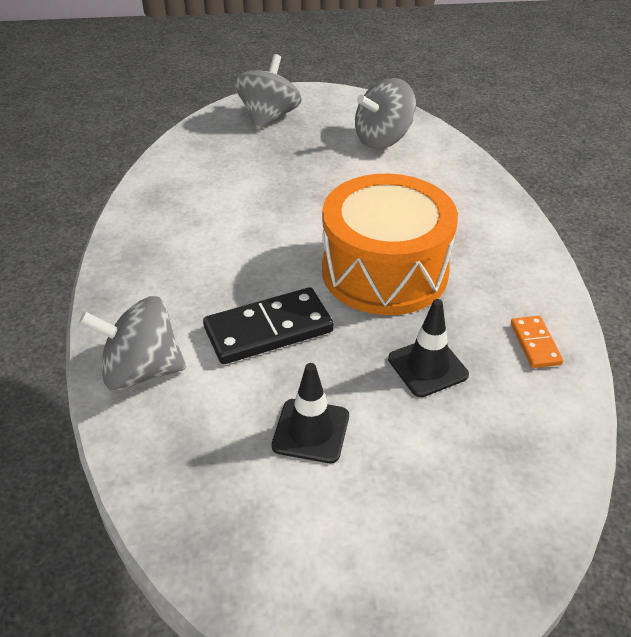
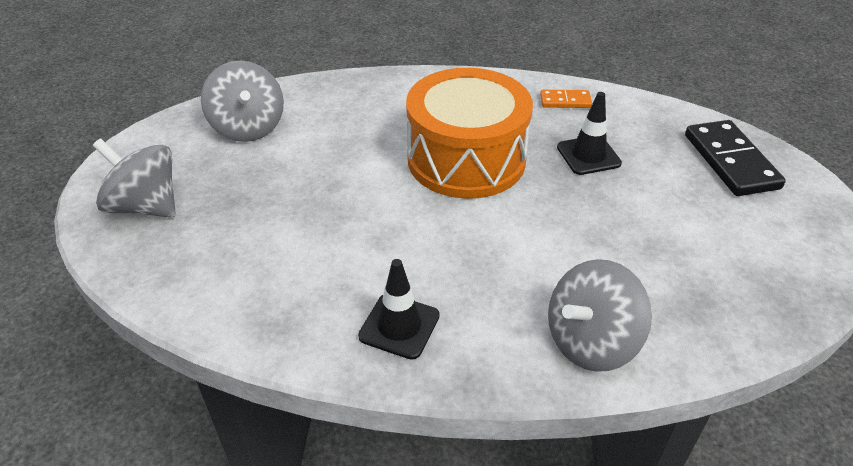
camera: 80 degrees left, 0 degrees up
(141, 371) = (591, 341): grey spinning top -> grey spinning top turned 45 degrees clockwise
(268, 330) = (537, 242): black domino -> black domino (731, 161)
(311, 431) = (661, 228): black traffic cone -> black traffic cone (399, 326)

